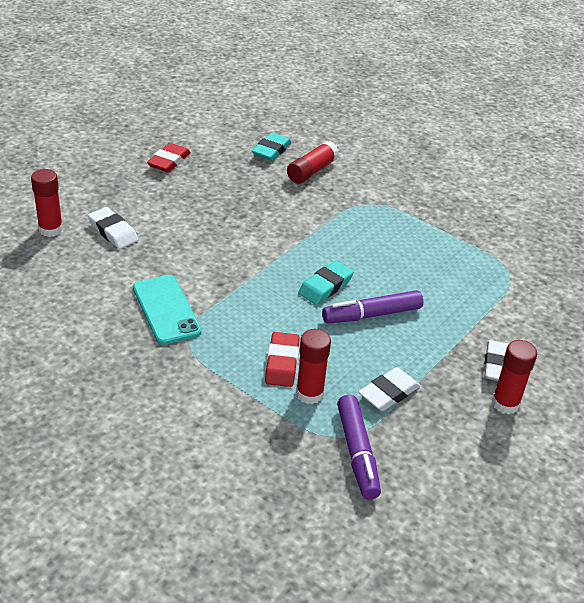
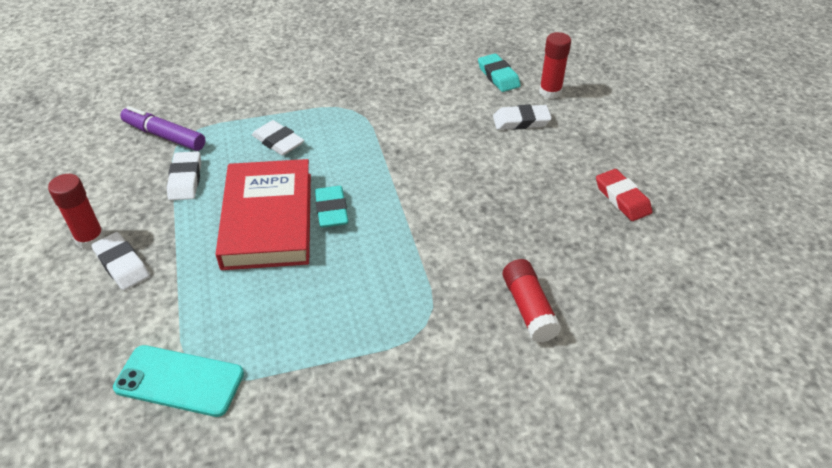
camera: 130 degrees right, 5 degrees up
(166, 309) = (395, 112): turquoise phone -> turquoise phone (179, 380)
(271, 150) = (599, 294): turquoise eraser -> turquoise eraser (498, 76)
(282, 363) = (278, 142): red eraser -> white eraser
(309, 393) = (236, 140): red glue stick -> none
(372, 314) = (268, 219): purple marker -> red book

